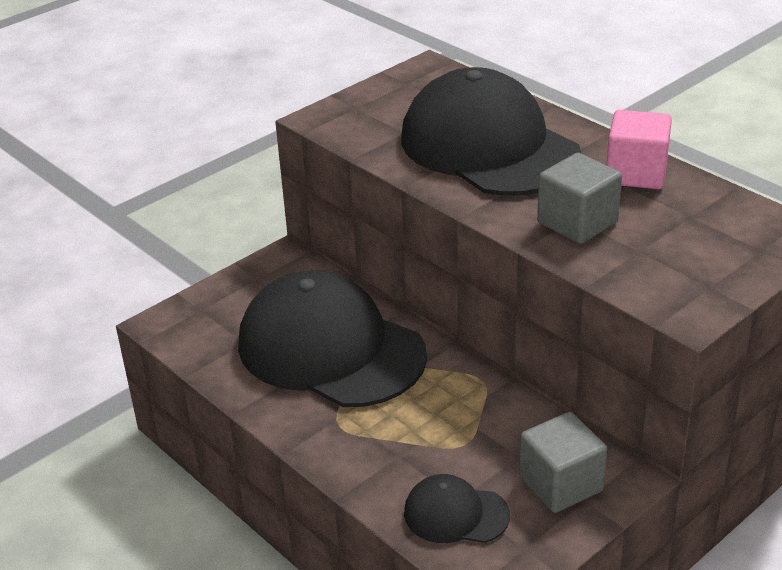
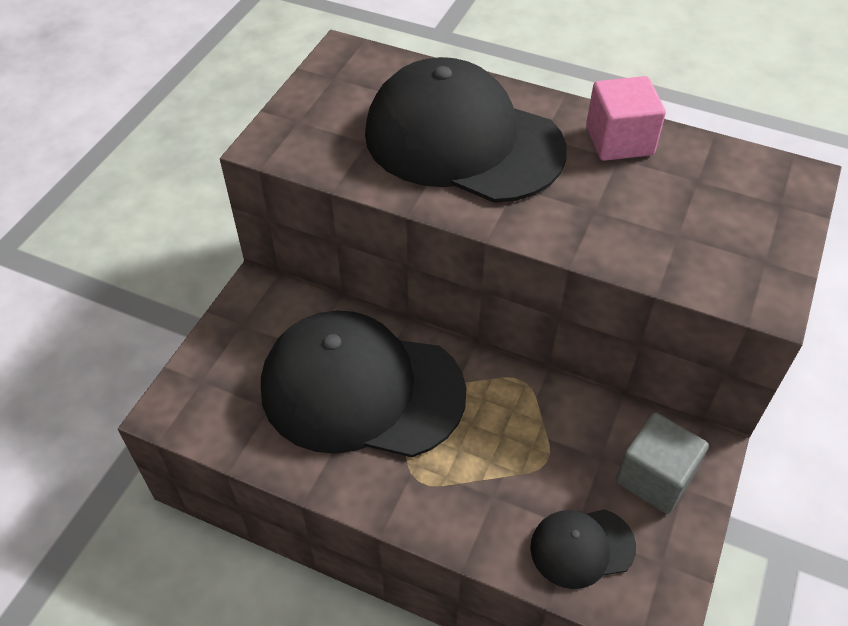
camera: 25 degrees left, 15 degrees up
(577, 222) = (602, 216): grey cube -> none

